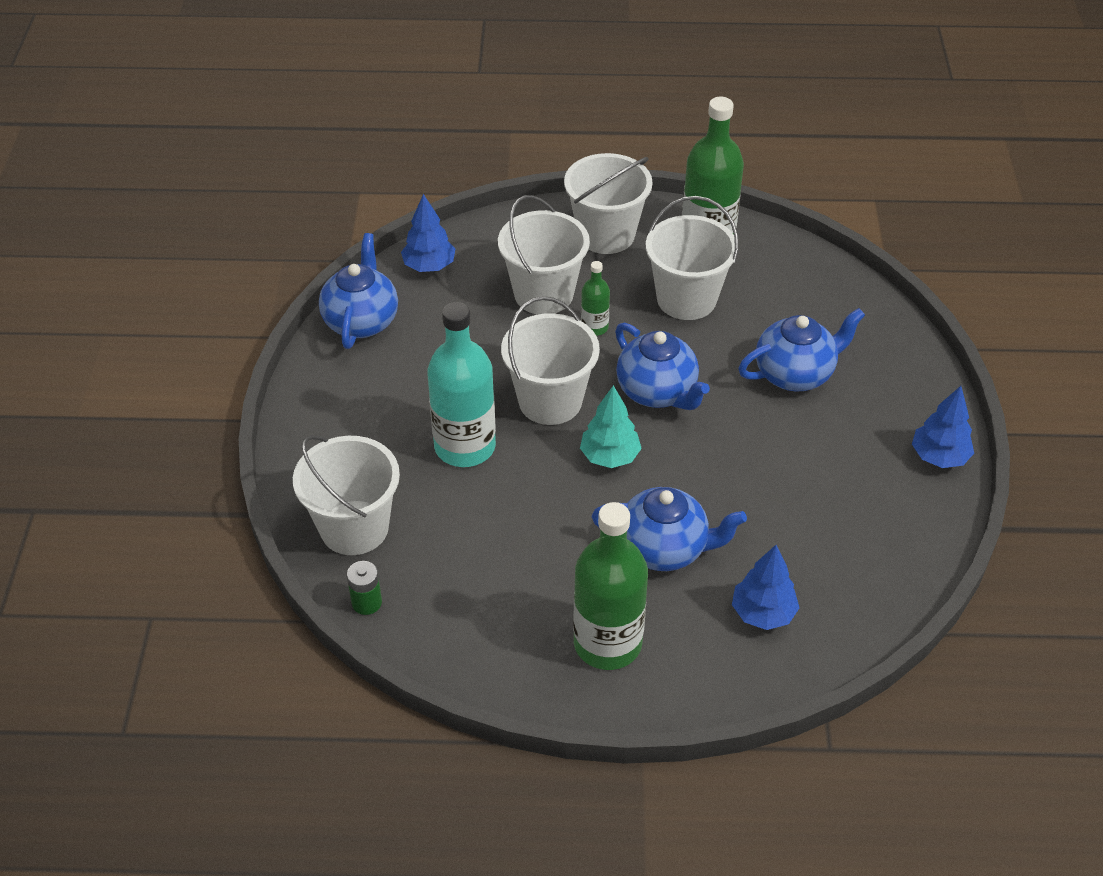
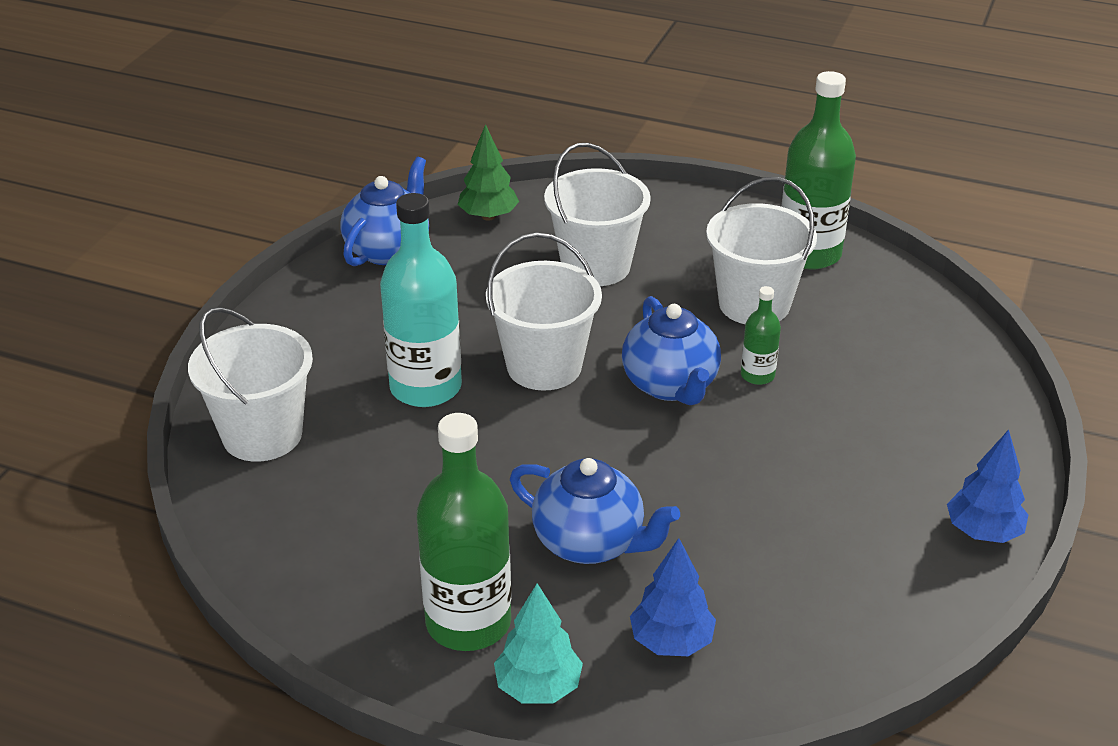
camera: 20 degrees right, 10 degrees down
(366, 602) = (230, 509): green battery -> none
(429, 266) = (488, 216): blue tree -> green tree
(594, 327) = (634, 308): green bottle -> green bottle (757, 375)
(606, 235) = (696, 226): white bucket -> none
(610, 456) = (580, 435): turquoise tree -> turquoise tree (538, 687)
(795, 374) = (844, 404): blue teapot -> none

